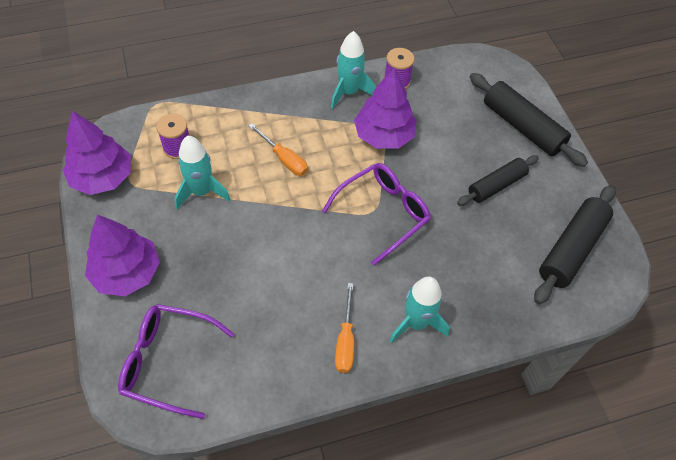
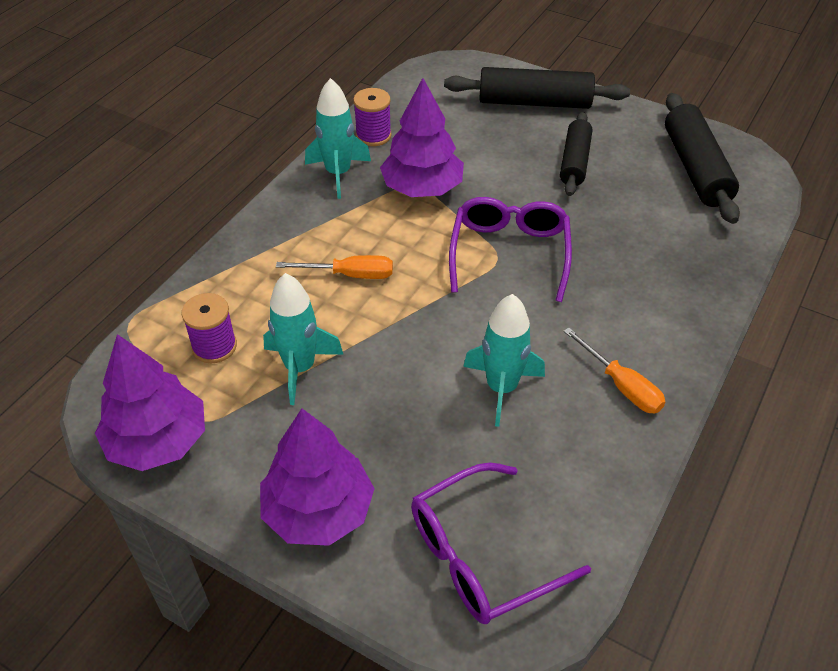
camera: 40 degrees left, 10 degrees down
(416, 323) = (658, 320): turquoise rocket -> turquoise rocket (501, 388)

